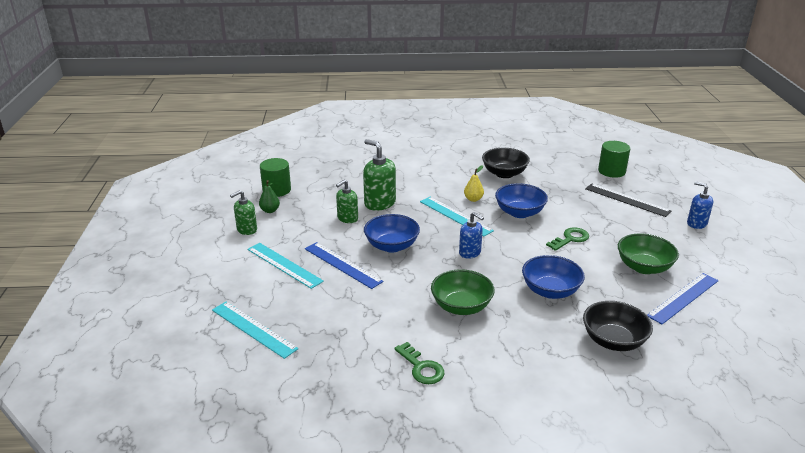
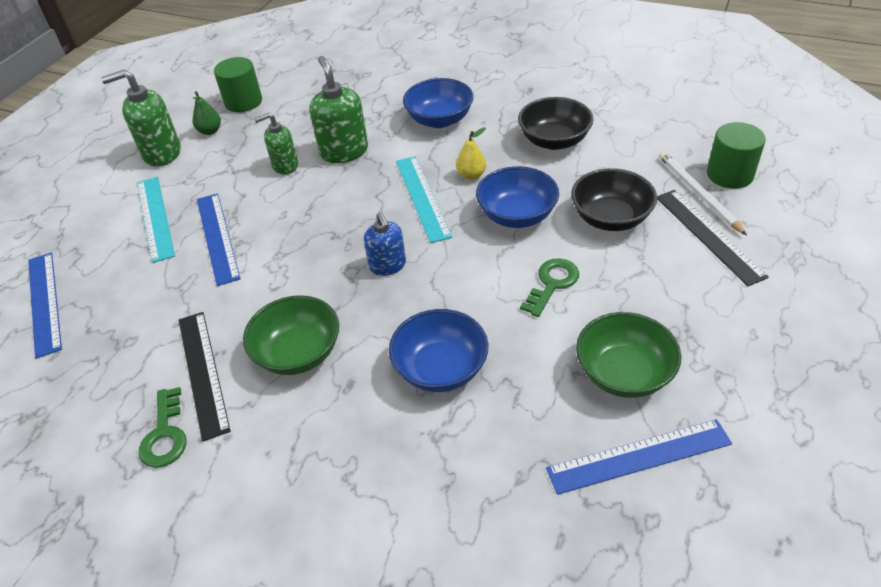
camera: 30 degrees right, 15 degrees up
(246, 230) = (162, 153): green soap dispenser -> green soap dispenser, size x1.55
(253, 329) = (44, 302): turquoise ruler -> blue ruler
(392, 246) = (299, 225): blue bowl -> blue bowl (439, 120)
(411, 332) = (203, 372): none -> black ruler
(570, 239) = (552, 284): green key -> green key turned 45 degrees counterclockwise
(604, 183) = (698, 193): none -> white pencil
(613, 341) = (454, 495): black bowl -> black bowl (610, 218)
(696, 223) = (794, 315): blue soap dispenser -> none

